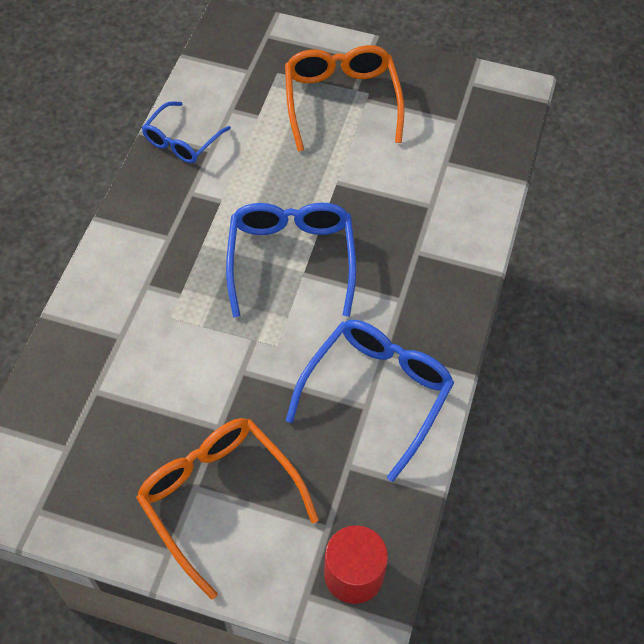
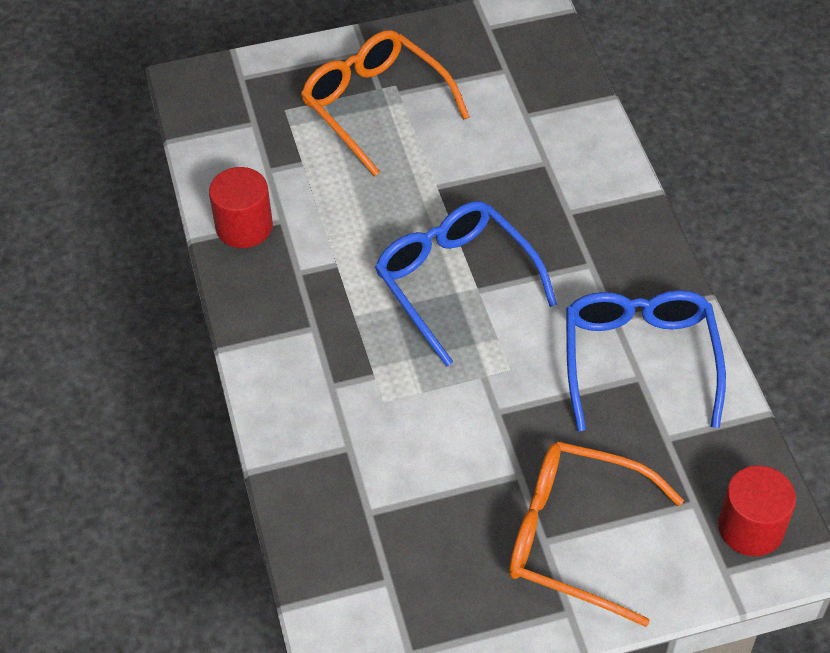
camera: 30 degrees left, 5 degrees down
(182, 141) = (244, 226): blue glasses -> red cylinder

